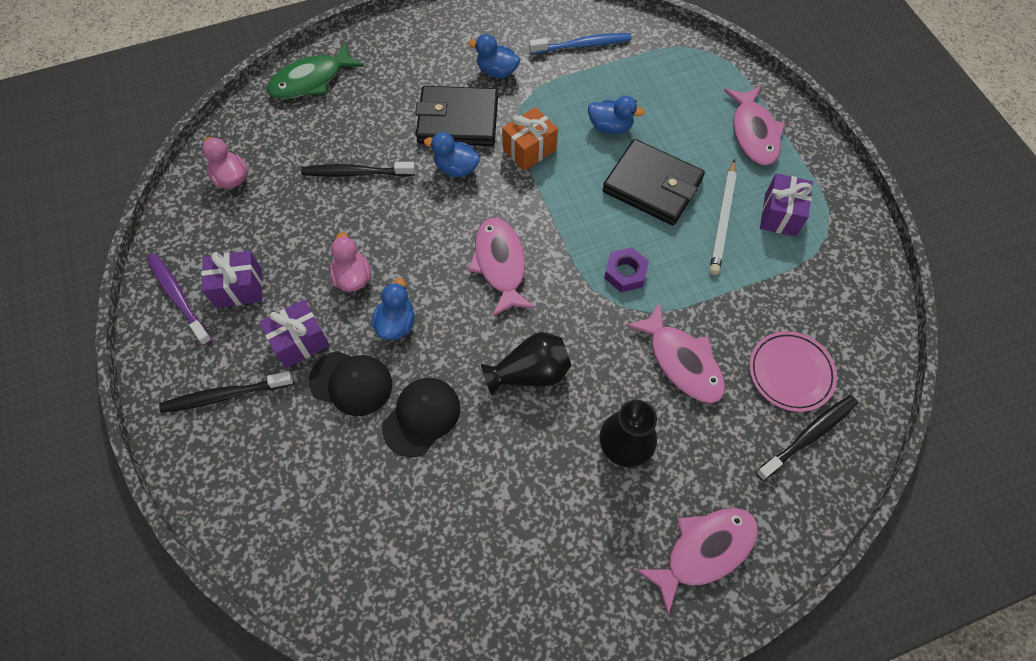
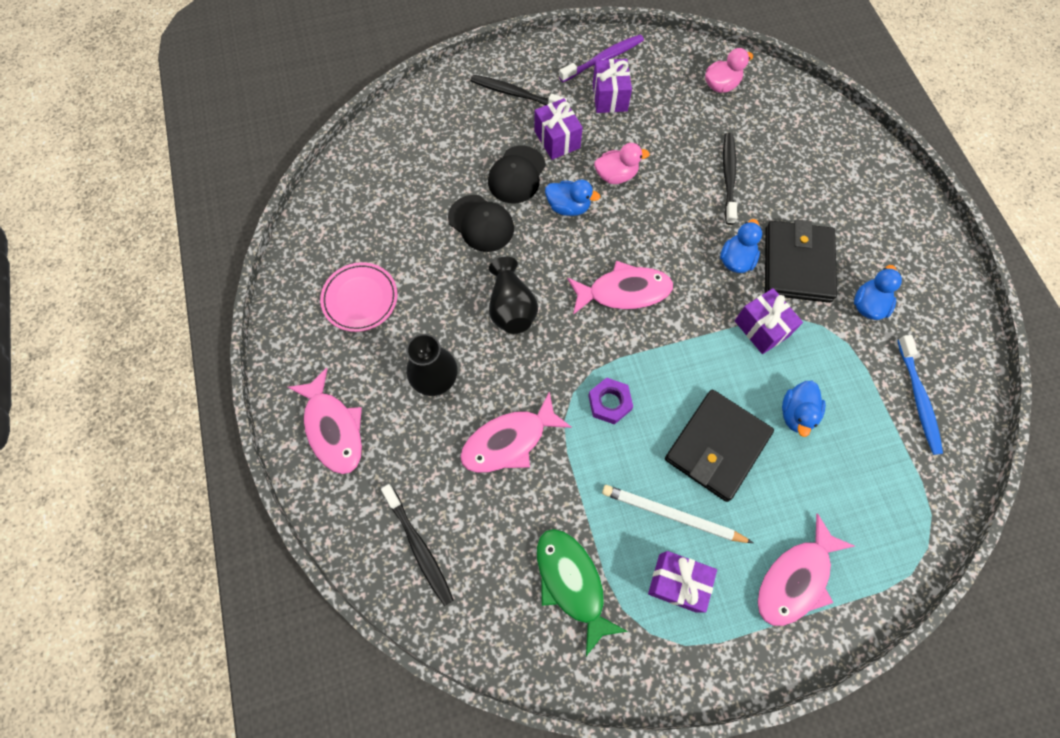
camera: 95 degrees right, 5 degrees up
(225, 395) = (515, 94): black toothbrush -> black toothbrush turned 60 degrees counterclockwise
(311, 80) = (840, 140): green fish -> green fish (572, 582)
(529, 149) = (761, 328): orange gift -> purple gift
(753, 133) = (796, 578): pink fish -> pink fish turned 45 degrees counterclockwise
(790, 373) = (486, 546): pink plate -> pink plate (360, 299)

